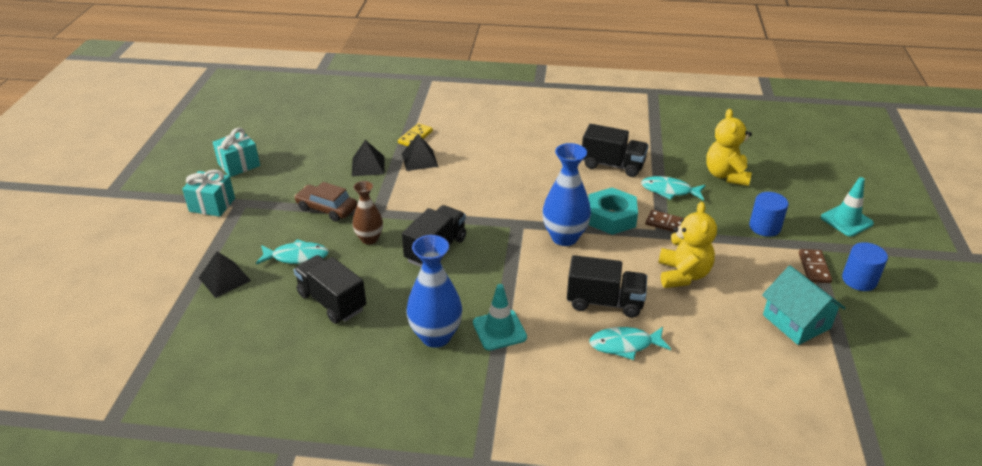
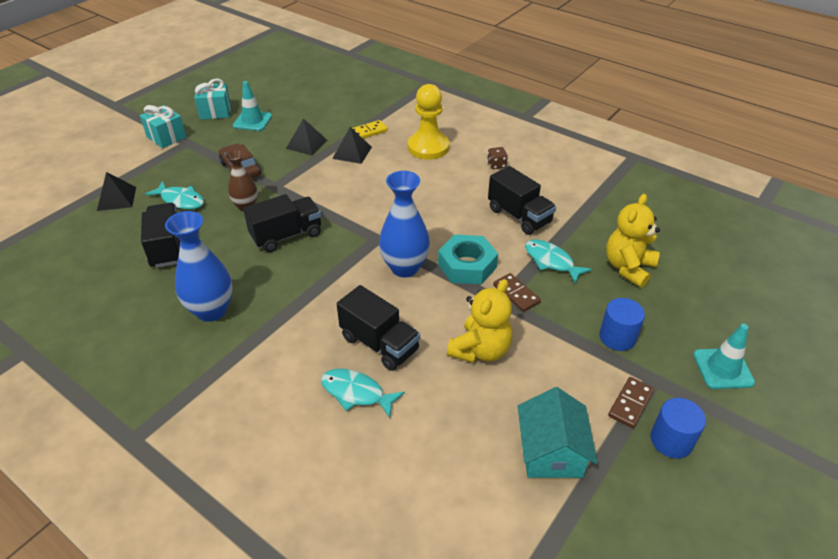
camera: 30 degrees right, 5 degrees up
(483, 134) = (428, 147): none -> yellow pawn
(499, 330) = (265, 328): turquoise traffic cone -> turquoise traffic cone (252, 121)
(555, 131) = (496, 165): none -> brown dice

